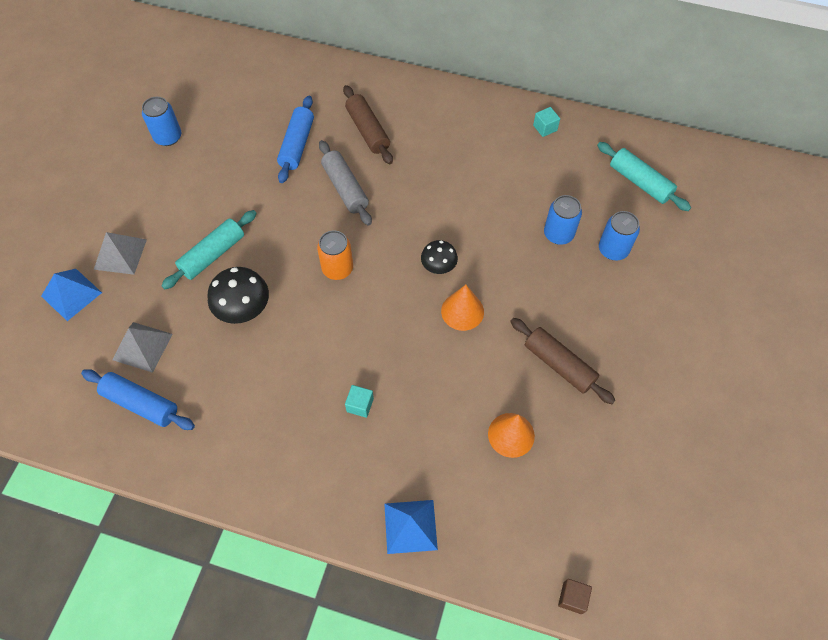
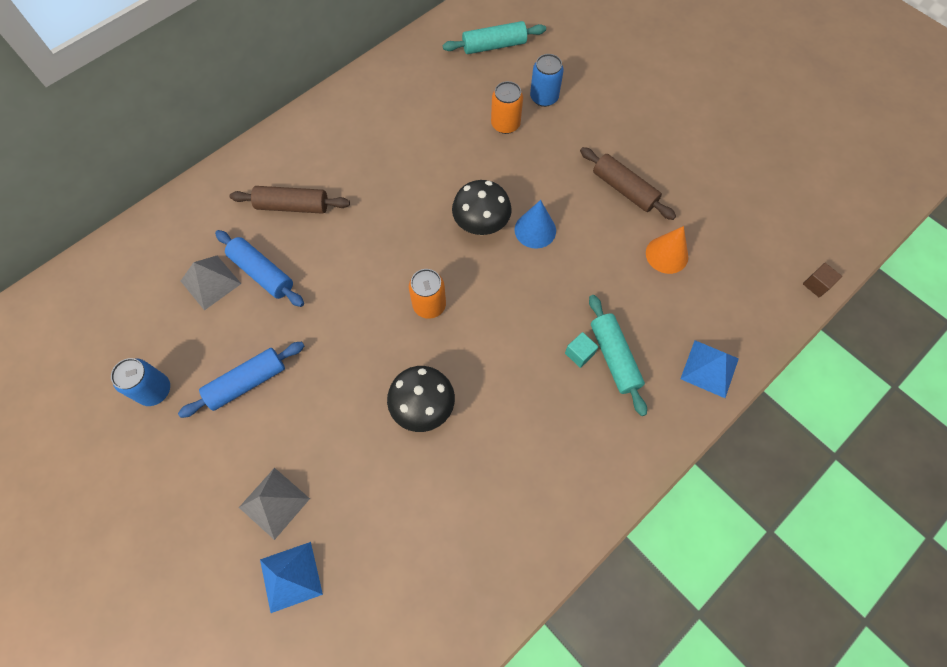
camera: 60 degrees left, 5 degrees up
(141, 403) = (469, 552): blue rolling pin -> blue rolling pin (247, 382)
(142, 346) = (404, 524): grey pyramid -> grey pyramid (210, 282)
(212, 254) = (338, 409): turquoise rolling pin -> turquoise rolling pin (614, 357)
(345, 188) = (345, 256): grey rolling pin -> none
(438, 268) = (481, 225): black mushroom -> black mushroom, size x1.58
(462, 311) = (535, 230): orange cone -> blue cone
(545, 128) = (394, 76): turquoise cube -> none
(558, 234) = (505, 124): blue can -> orange can
(559, 364) = (624, 189): brown rolling pin -> brown rolling pin turned 60 degrees clockwise

